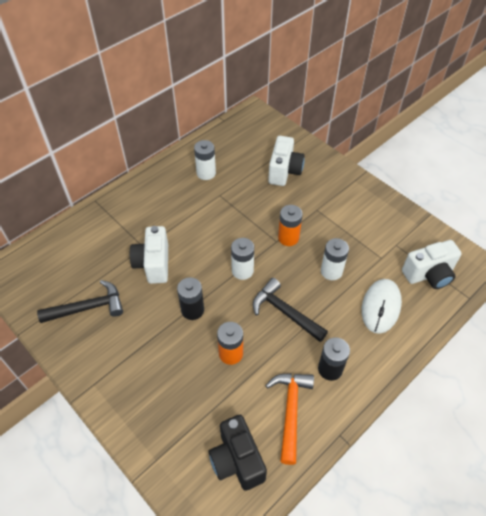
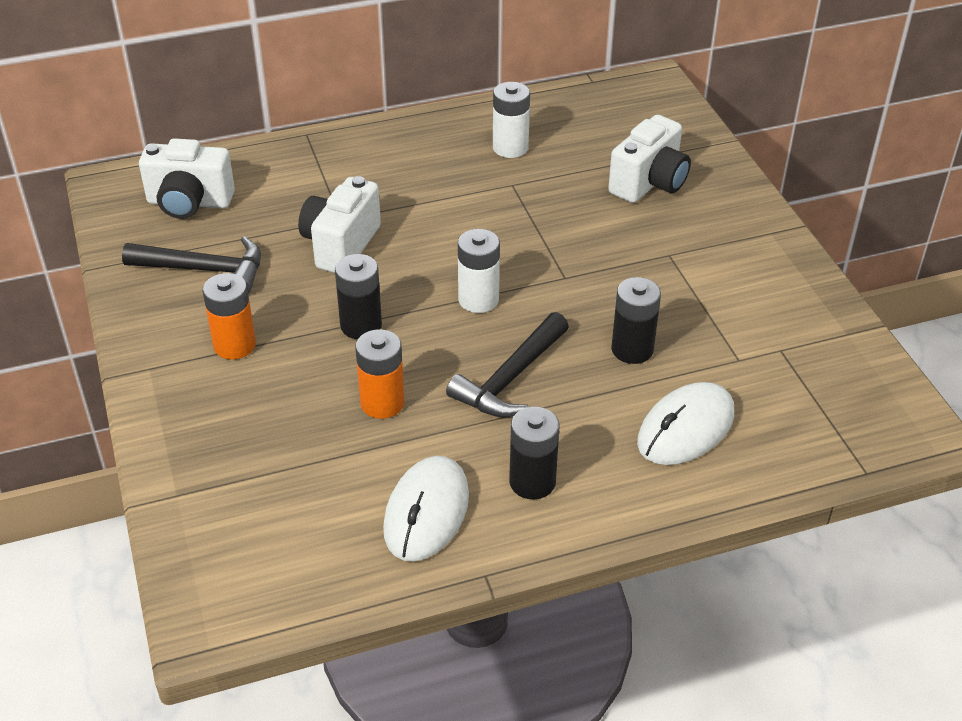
camera: 25 degrees right, 10 degrees down
(237, 460) = (297, 542): black camera -> none
(285, 312) = (510, 379): black hammer -> black hammer turned 120 degrees counterclockwise
(288, 238) = (589, 279): orange battery -> orange battery (234, 345)
(290, 410) = (426, 512): orange hammer -> white mouse
(331, 271) = (632, 349): white battery -> black battery
(429, 274) = (812, 412): white camera -> white camera (189, 203)

